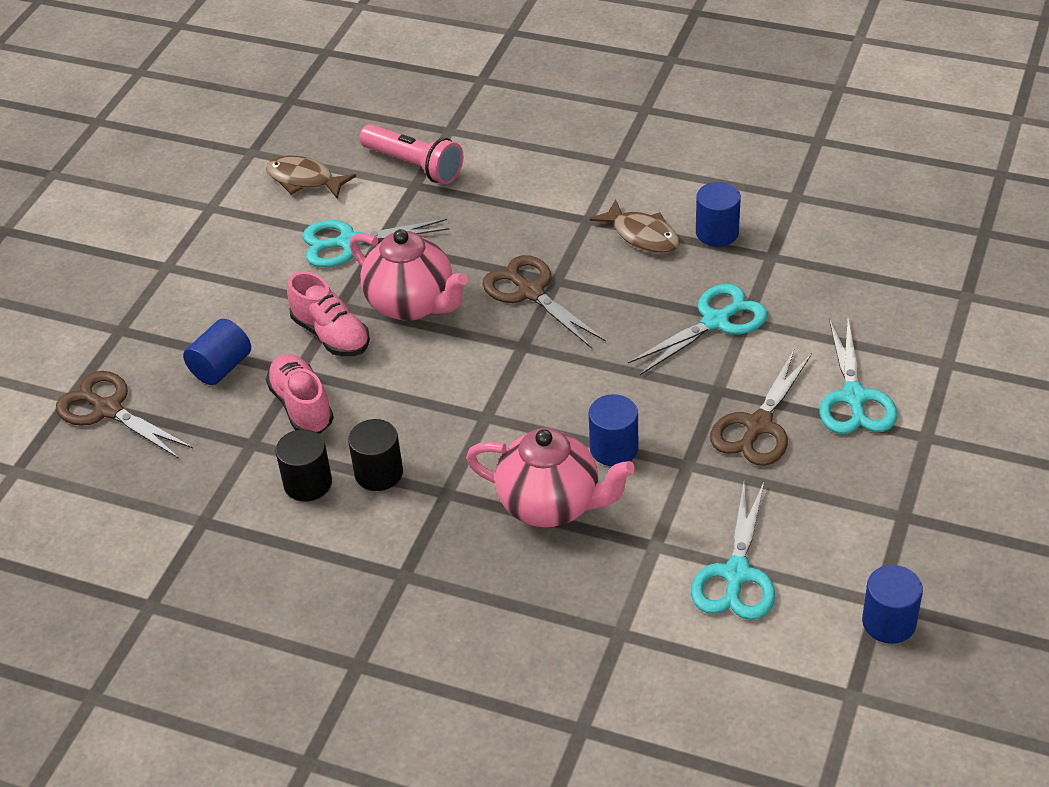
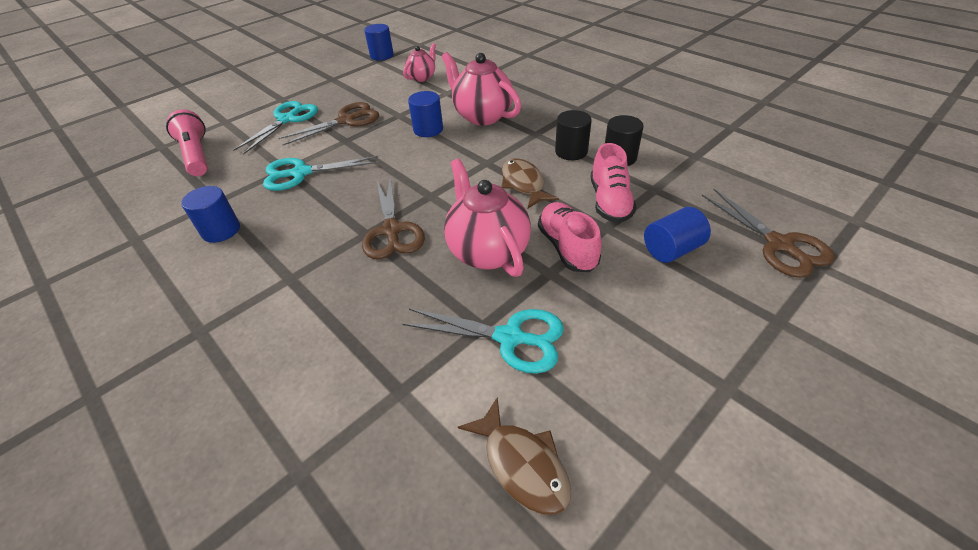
camera: 155 degrees left, 0 degrees up
(414, 165) = (381, 424): pink flashlight -> pink flashlight (197, 155)
(642, 235) = (269, 247): brown fish -> brown fish (524, 184)
(736, 574) = (422, 77): turquoise scissors -> pink teapot

